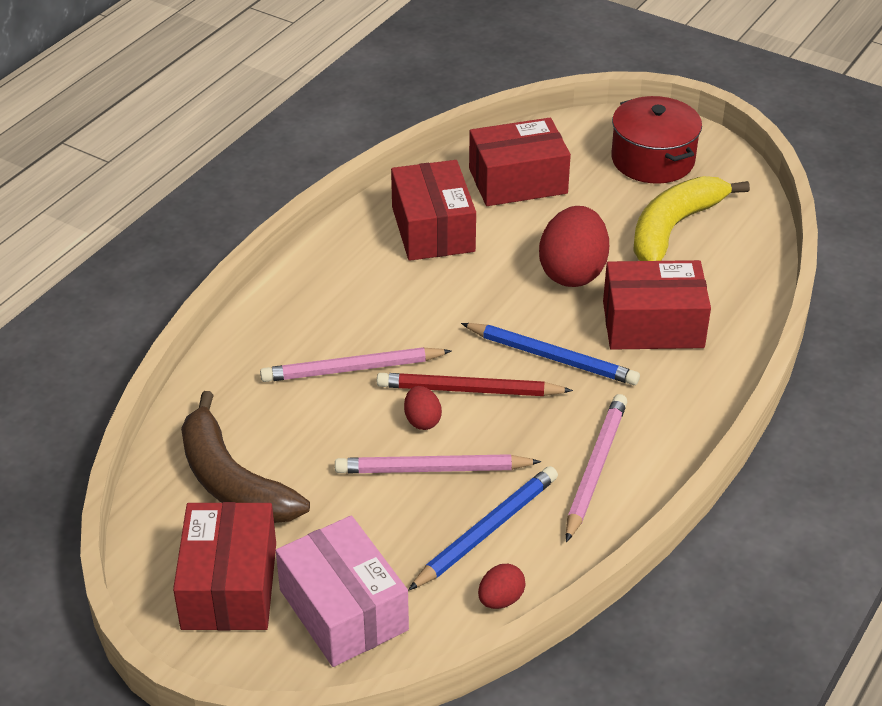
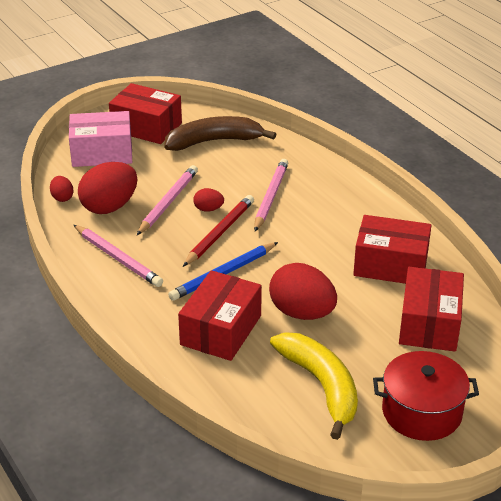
camera: 115 degrees right, 5 degrees down
(486, 530) = (109, 207): blue pencil -> red egg

